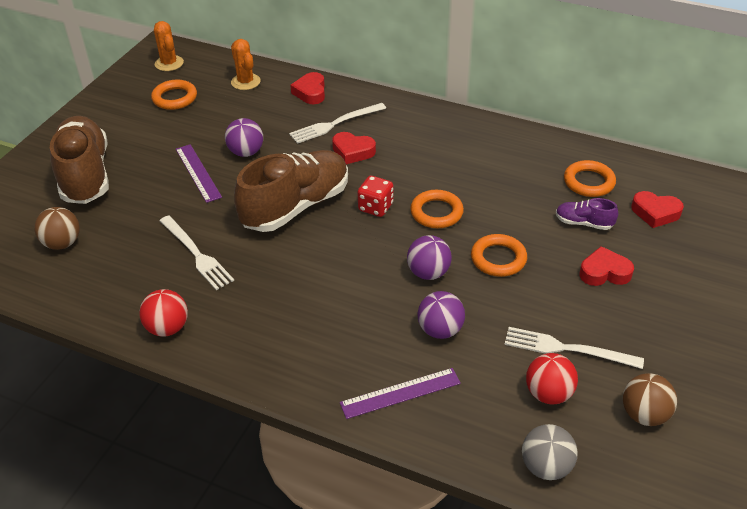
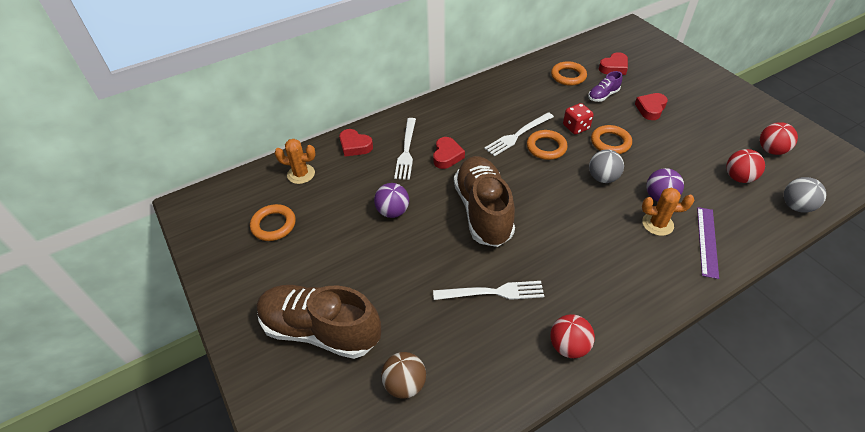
camera: 55 degrees left, 5 degrees up
(169, 63) = (218, 209): orange cactus -> orange cactus (657, 224)
(198, 172) = (391, 250): purple ruler -> none
(353, 151) = (447, 156): red heart -> red heart turned 45 degrees counterclockwise
(375, 207) = (517, 172): red dice -> red dice (576, 127)
(428, 273) = (602, 178): purple ball -> grey ball
(567, 349) = (705, 153): white fork -> white fork (518, 135)
(644, 414) = (771, 150): brown ball -> red ball

